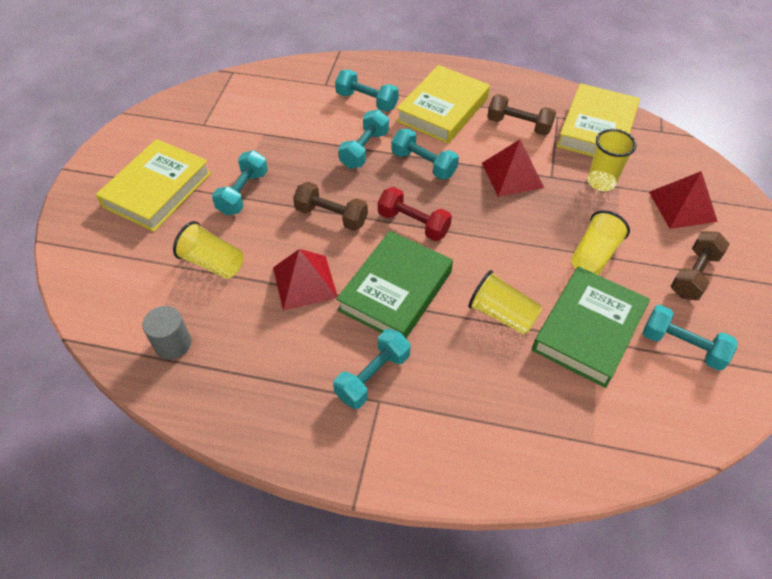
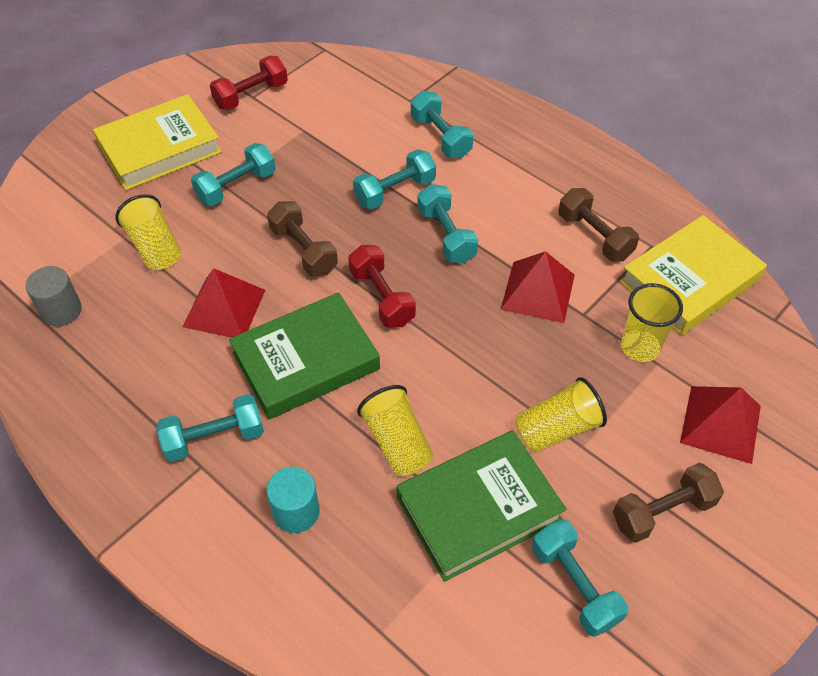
camera: 30 degrees right, 0 degrees up
(201, 124) = (251, 95): none -> red dumbbell
(442, 109) = (518, 181): yellow book -> none
(473, 396) = (296, 512): none -> turquoise cylinder

